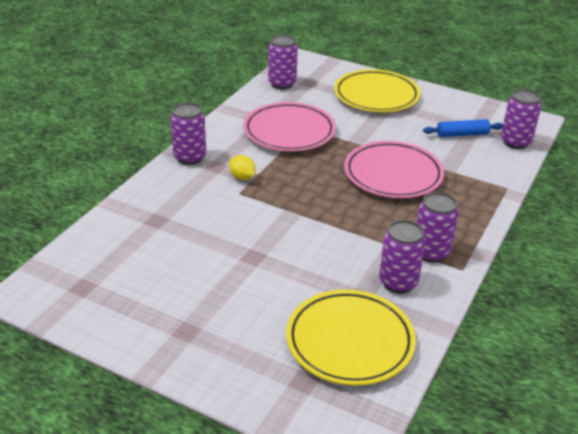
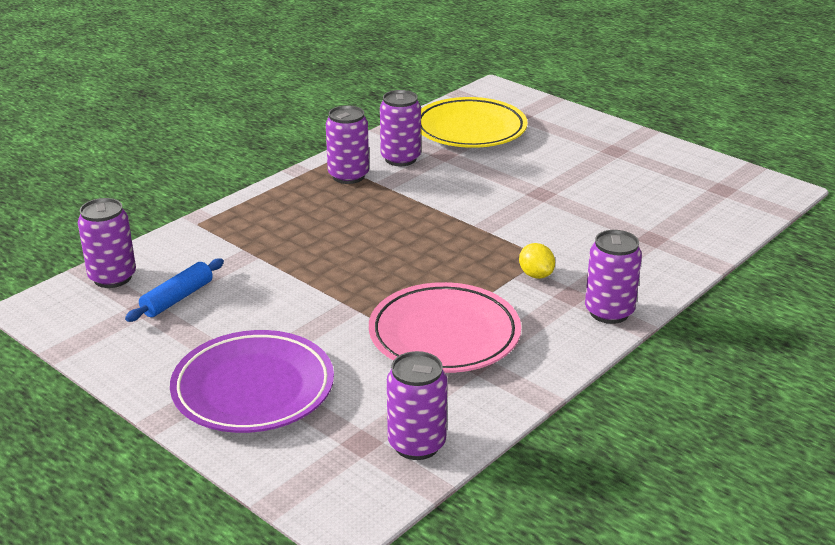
camera: 165 degrees left, 5 degrees down
(376, 96) = (253, 389): yellow plate -> purple plate
(393, 175) = (329, 254): pink plate -> none
(462, 134) = (177, 298): blue rolling pin -> blue rolling pin turned 60 degrees counterclockwise

